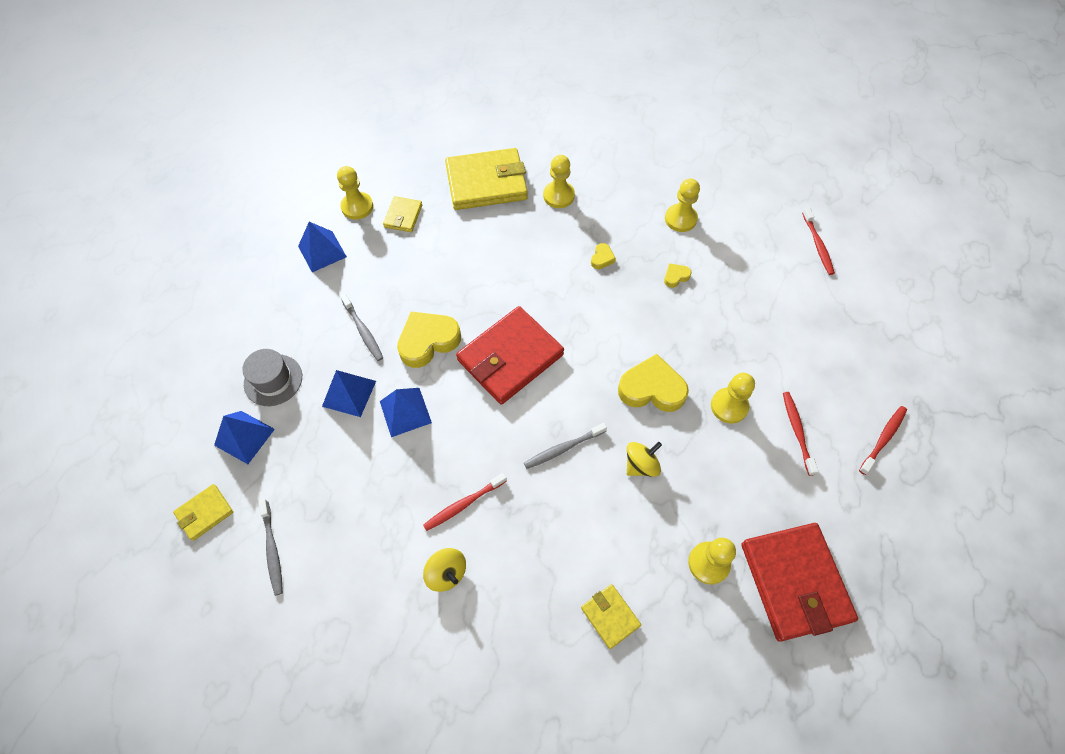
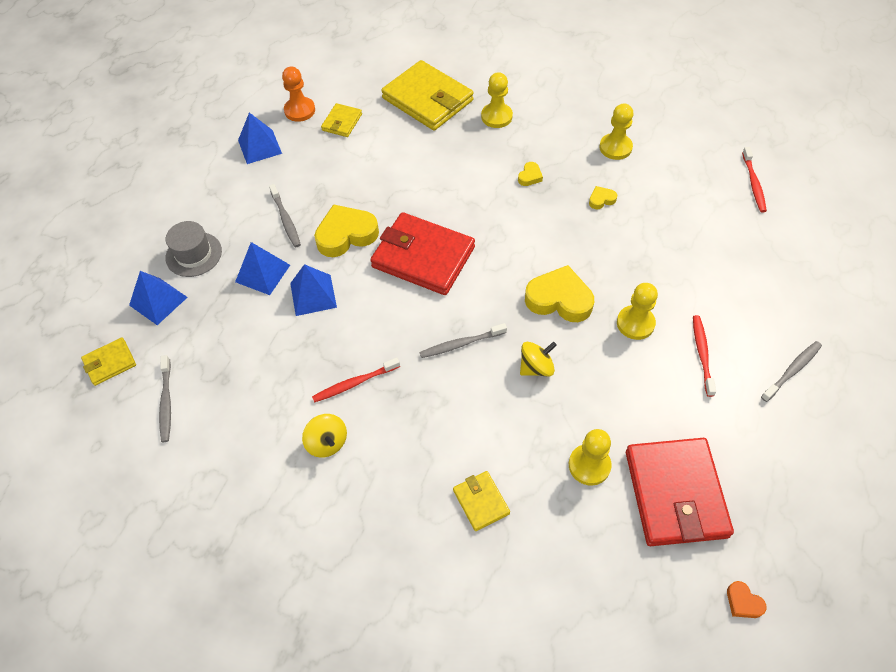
camera: 10 degrees right, 5 degrees down
(357, 207) = (300, 110): yellow pawn -> orange pawn
(486, 183) = (427, 99): yellow wallet -> yellow wallet turned 45 degrees clockwise
(510, 357) = (423, 257): red wallet -> red wallet turned 60 degrees clockwise
(874, 686) = (743, 602): none -> orange heart
(883, 439) = (792, 371): red toothbrush -> grey toothbrush

